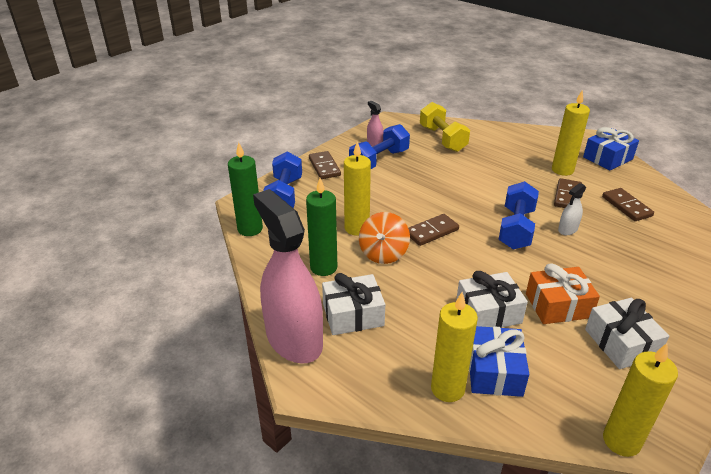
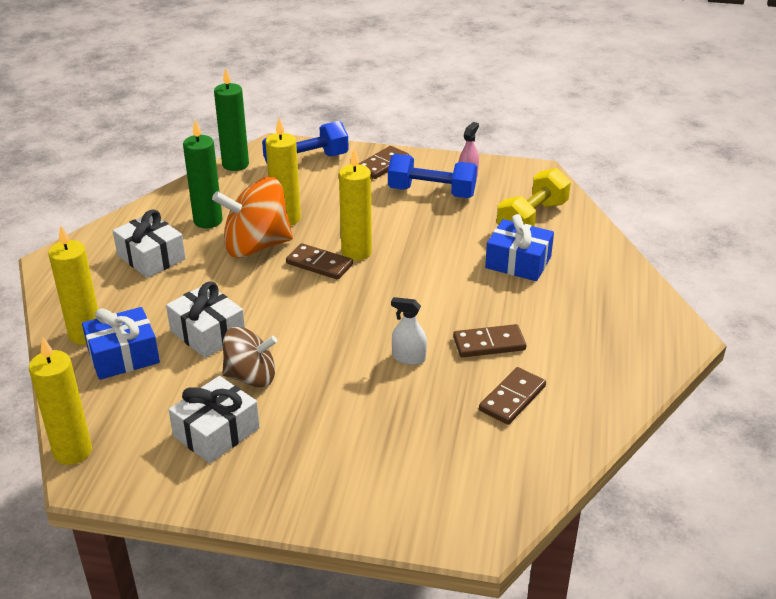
camera: 60 degrees right, 0 degrees up
(294, 339) = (101, 238): pink spray bottle -> none
(383, 253) = (256, 246): orange spinning top -> orange spinning top, size x1.53
(516, 228) = (376, 319): blue dumbbell -> none
(558, 305) = (251, 377): orange gift -> brown spinning top
(562, 170) = (554, 327): yellow candle -> yellow candle (356, 252)
(608, 158) = (635, 362): blue gift -> blue gift (518, 262)

